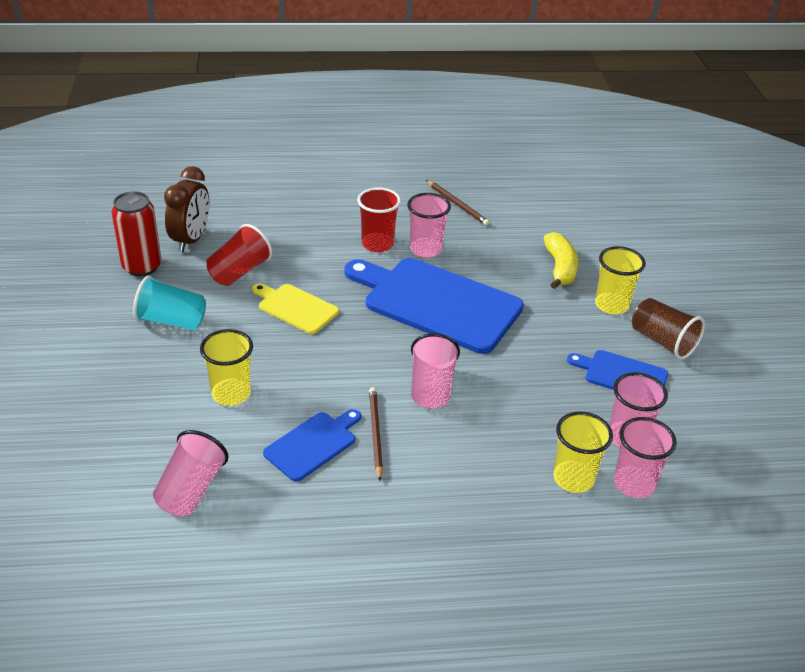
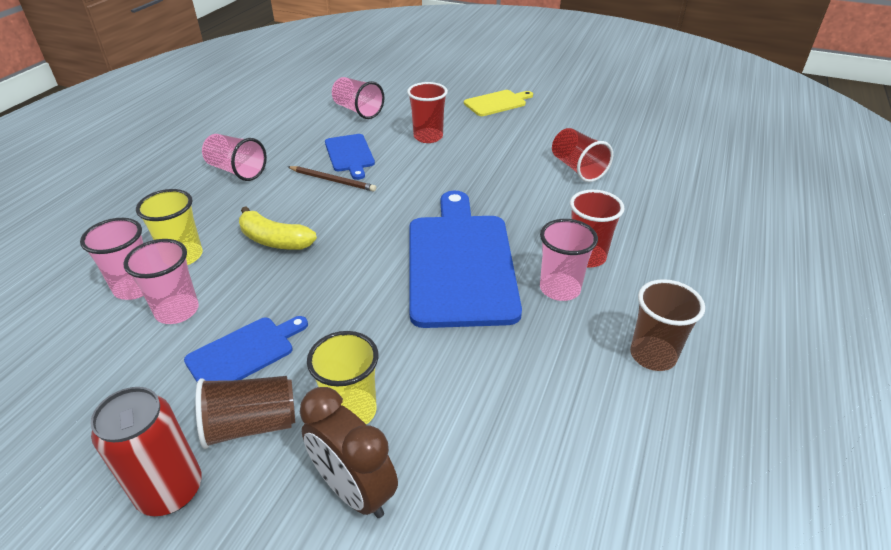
camera: 120 degrees right, 0 degrees up
(142, 266) = (607, 130): red can -> red can (170, 490)
(172, 321) = (527, 130): turquoise cup -> none
(191, 240) = (639, 156): brown clock -> brown clock (354, 490)
(231, 394) = (428, 137): yellow cup -> red cup
(295, 308) = (508, 183): yellow cutting board -> yellow cutting board (497, 103)
(431, 387) = (352, 221): pink cup -> pink cup (237, 171)
(436, 303) = (460, 263): blue cutting board -> blue cutting board turned 60 degrees counterclockwise
(457, 204) = (652, 355): brown pencil -> brown cup
(560, 268) = (457, 397): yellow banana -> yellow banana (275, 240)

